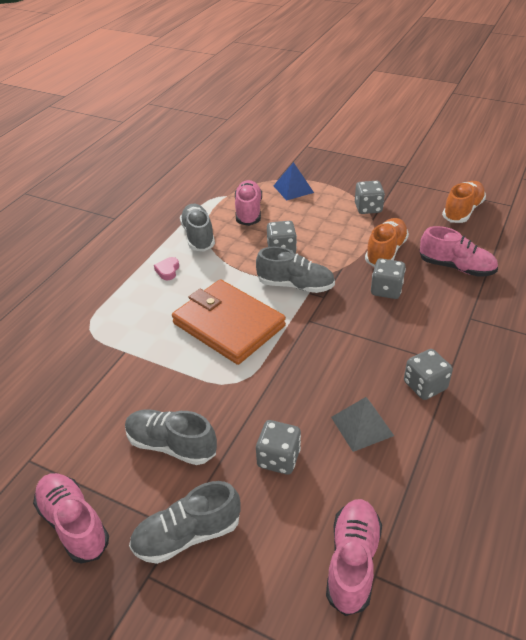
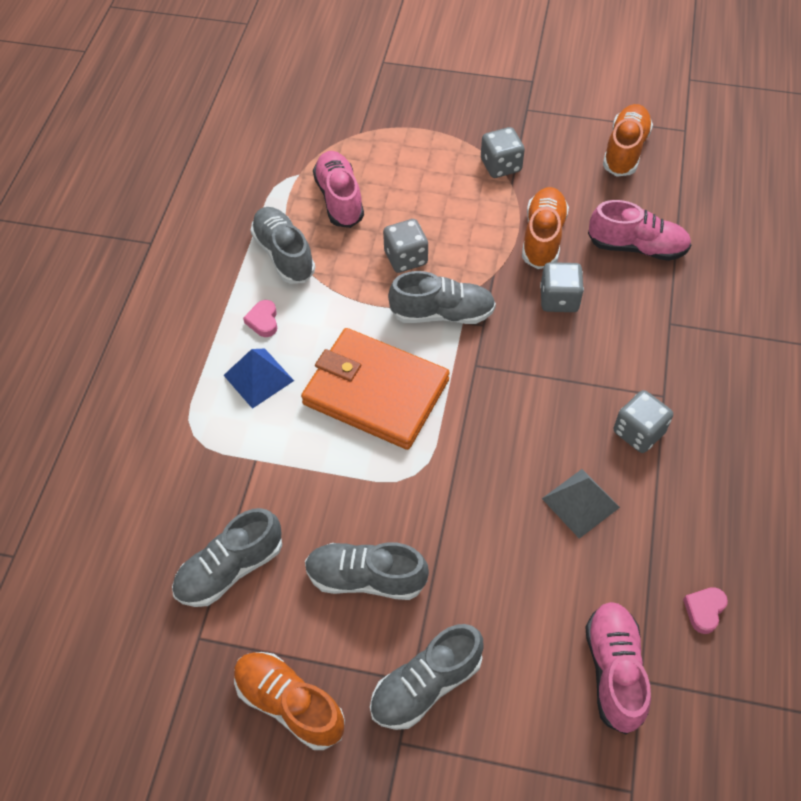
camera: 15 degrees left, 15 degrees up
(73, 524) = (289, 704): pink shoe -> orange shoe
(74, 418) = (230, 569): none -> grey shoe
(278, 458) = (497, 566): grey dice -> none
(293, 189) = (388, 147): blue pyramid -> blue pyramid (258, 378)
(448, 530) = (704, 610): none -> pink heart

